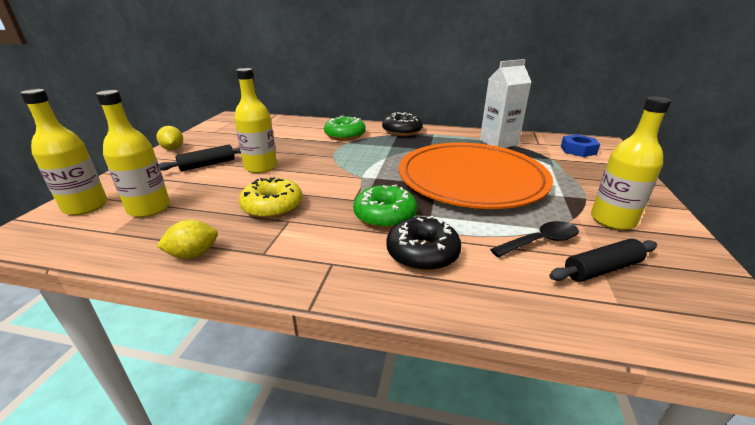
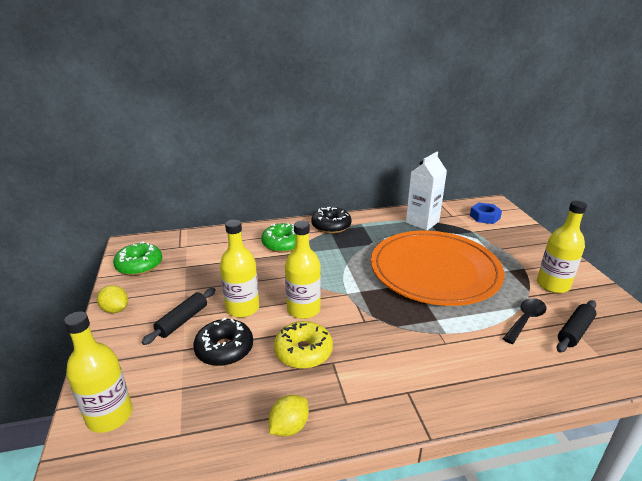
camera: 25 degrees left, 0 degrees up
(149, 208) = (185, 394): yellow bottle -> yellow bottle (303, 309)
(385, 215) = (404, 330): green donut -> green donut (139, 265)
(422, 253) = (461, 358): black donut -> black donut (224, 349)

